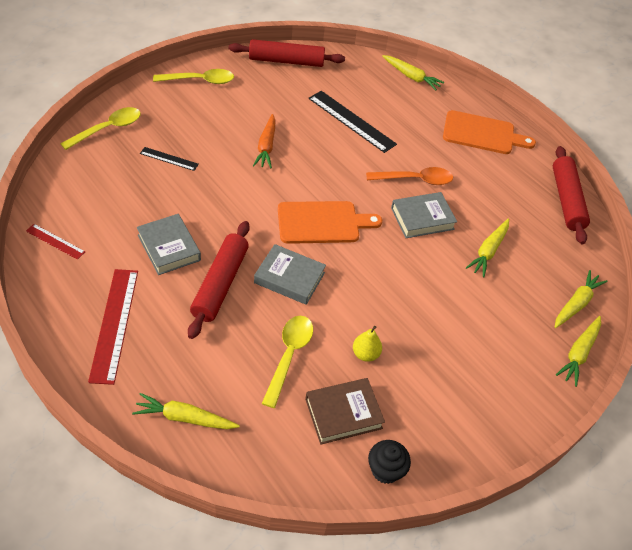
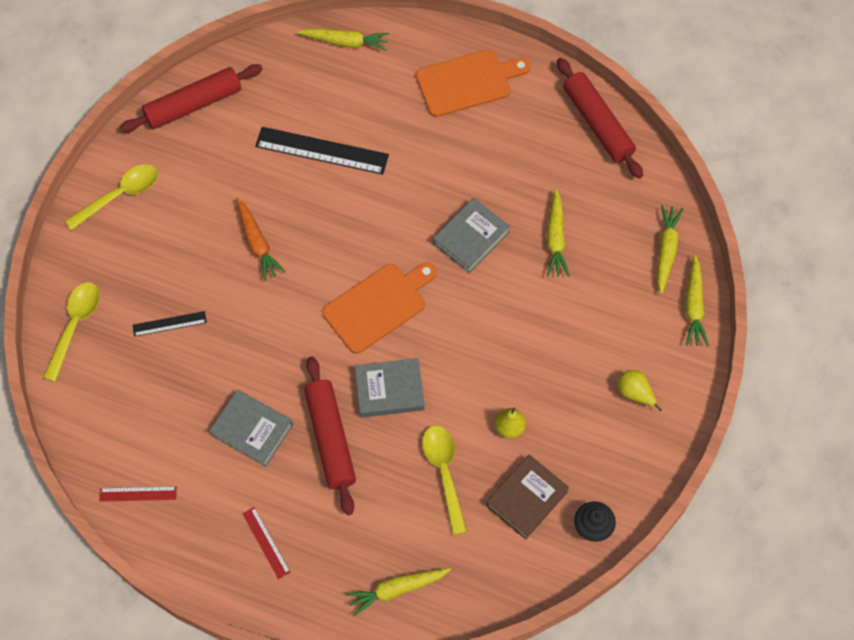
camera: 25 degrees left, 15 degrees up
(114, 324) = (266, 542): red ruler -> red ruler, size x0.52
(415, 180) = (435, 192): orange spoon -> none
(489, 388) = (635, 393): none -> yellow pear

